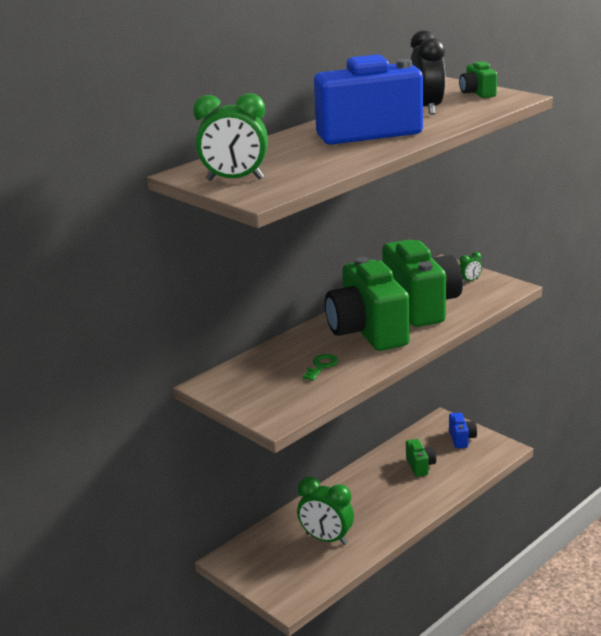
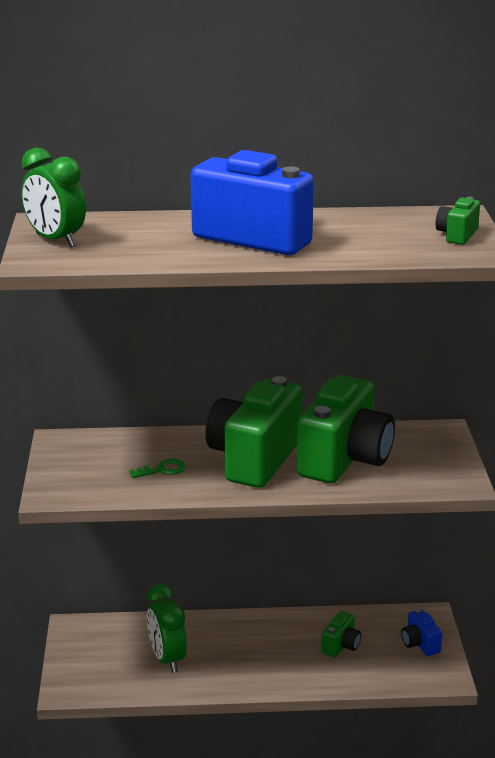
camera: 40 degrees right, 0 degrees up
(427, 109) = (368, 234): black clock -> none
(461, 439) = (420, 644): blue camera -> blue camera turned 120 degrees clockwise
(470, 281) = (436, 458): green clock -> none

